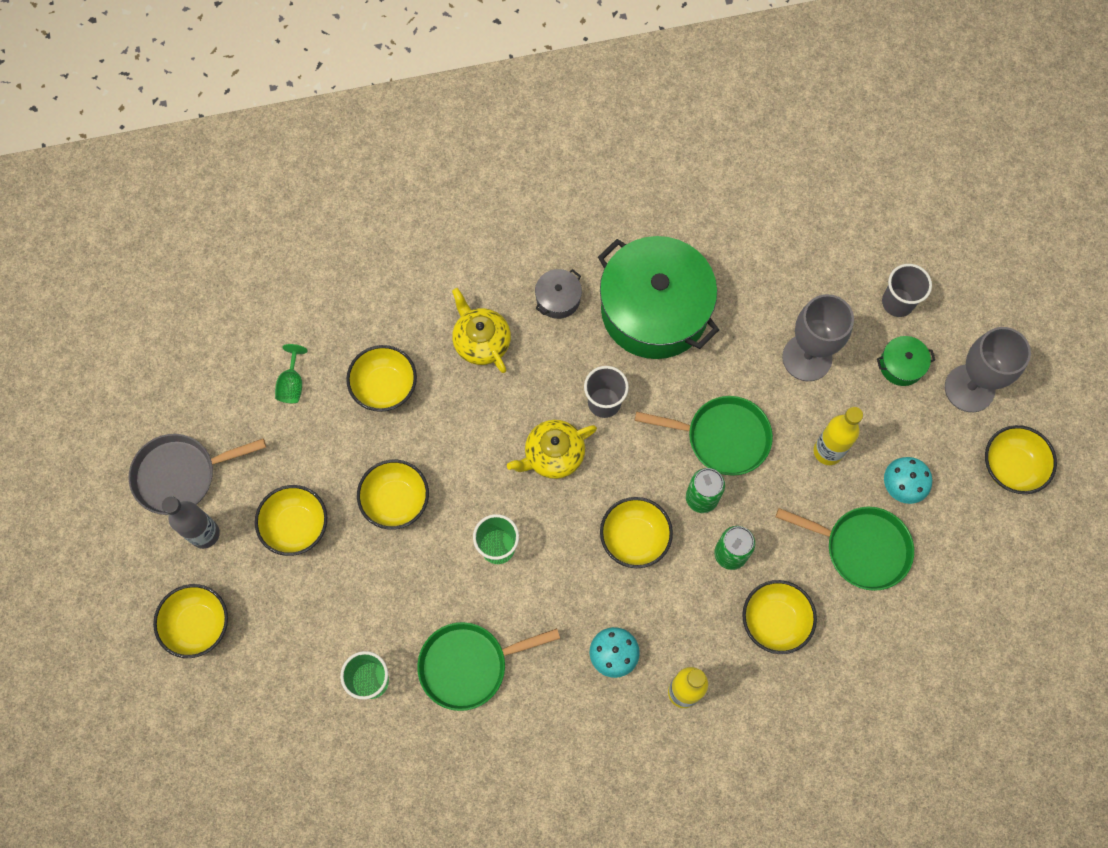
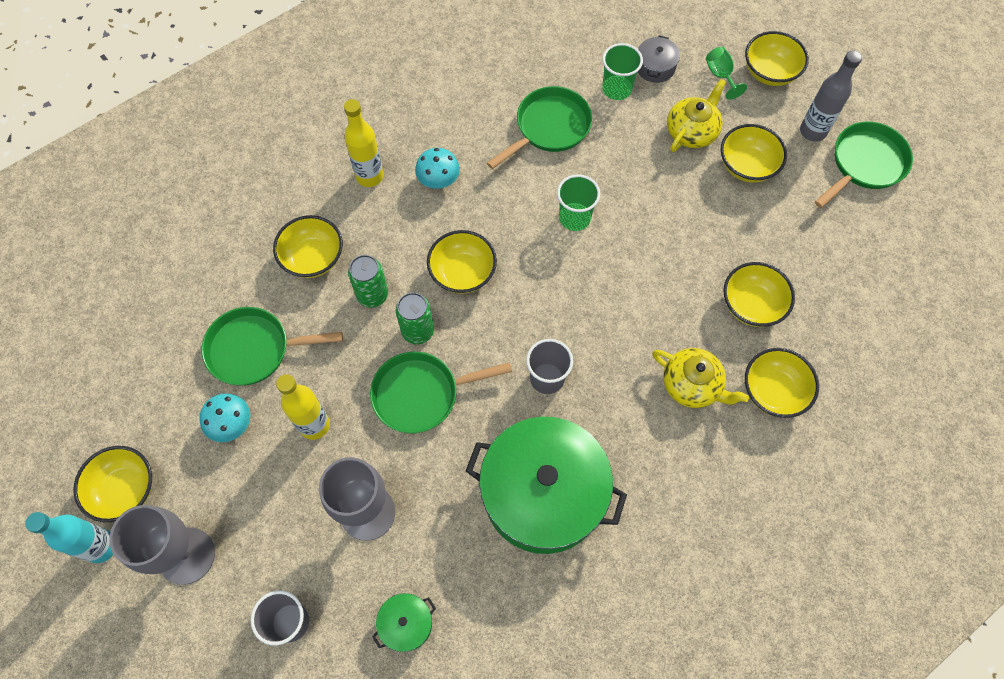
camera: 155 degrees right, 5 degrees down
(181, 475) = (864, 164): grey pan -> green pan
(292, 384) = (831, 272): green goblet -> green goblet (720, 75)
(396, 501) = (680, 217): yellow bowl -> yellow bowl (773, 391)
(553, 455) = (569, 311): yellow teapot -> yellow teapot (692, 131)
(558, 299) = (644, 461): grey pot -> grey pot (655, 67)
(901, 365) = (266, 549): green pot -> green pot (406, 624)
(1040, 426) = (101, 546): none -> turquoise bottle

